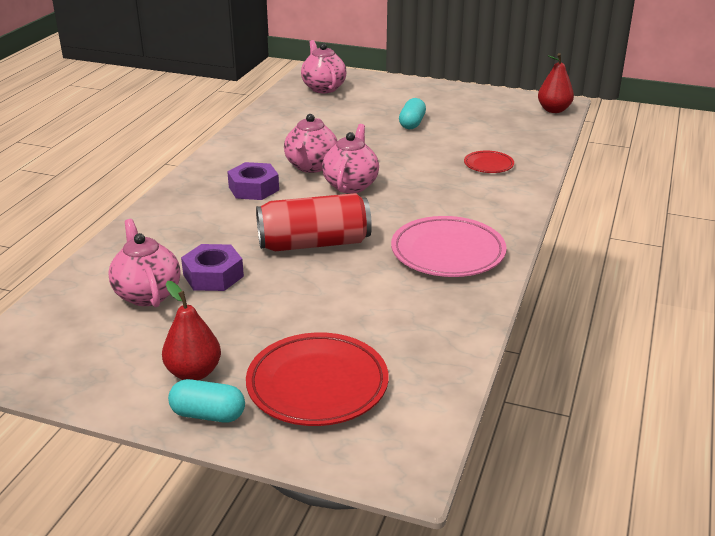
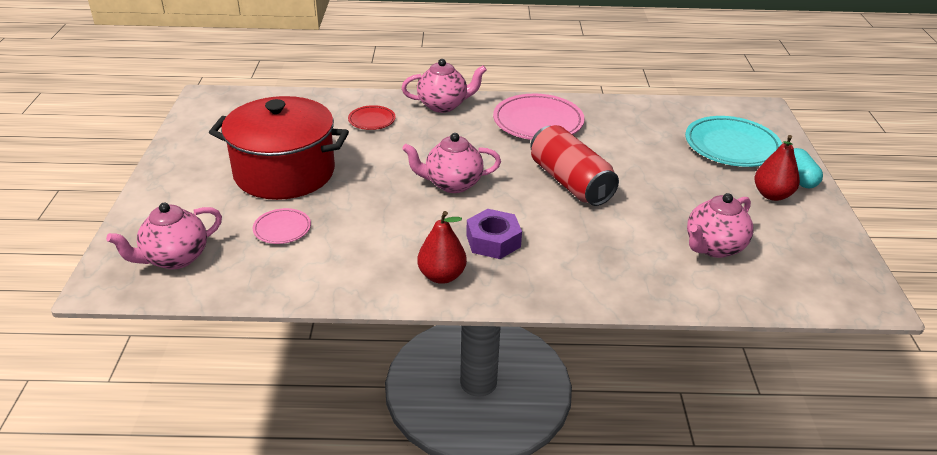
camera: 110 degrees left, 5 degrees up
(213, 275) = (658, 221): purple nut -> none
(311, 166) = (423, 216): pink teapot -> pink teapot (443, 105)
(317, 385) = (731, 146): red plate -> turquoise plate
(332, 118) = (282, 229): none -> pink plate
(412, 123) = (284, 172): turquoise capsule -> red pot
(553, 110) = (226, 99): red pear -> red pear (441, 276)

